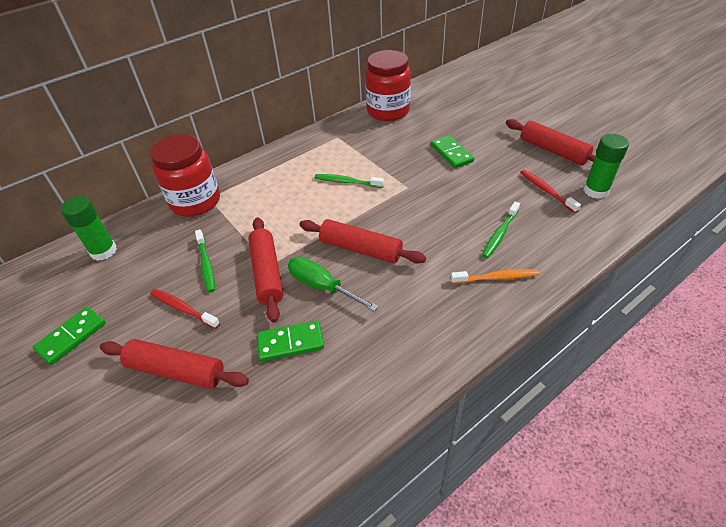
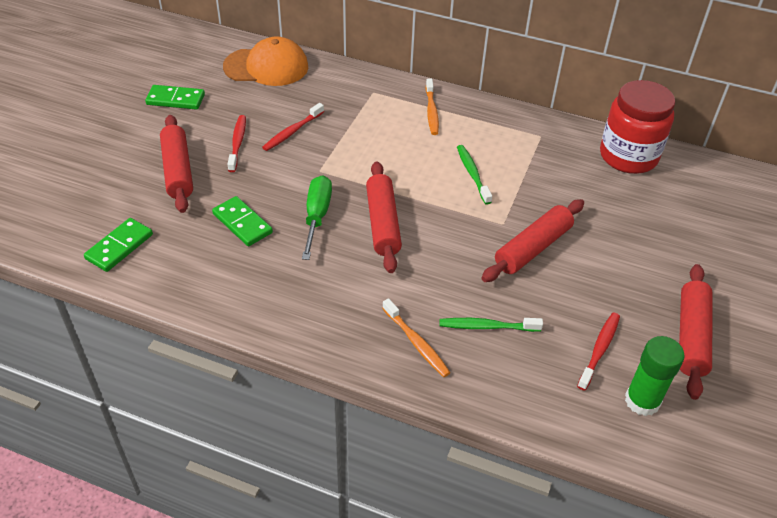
camera: 55 degrees right, 0 degrees up
(103, 251) = (266, 67): green glue stick -> orange cap
(195, 201) = (362, 86): red jar -> none
(206, 264) = (292, 132): green toothbrush -> red toothbrush
(263, 176) = (431, 111): none -> orange toothbrush
(267, 273) = (308, 173): red rolling pin -> red rolling pin (533, 248)
(451, 153) = (596, 240): green domino -> green domino (119, 247)

